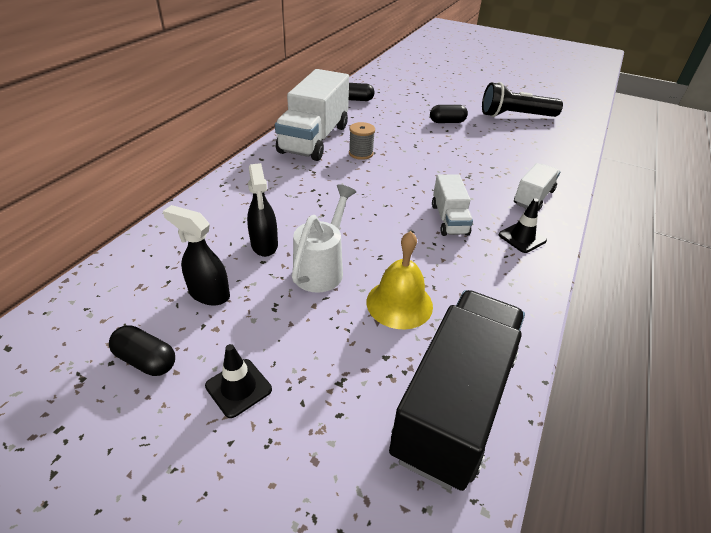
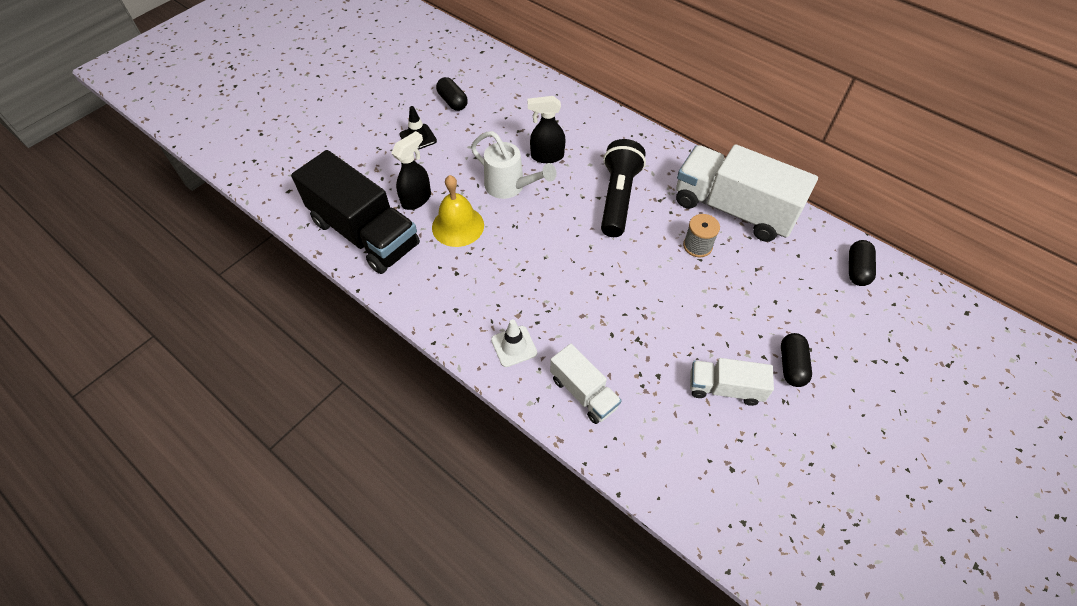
camera: 105 degrees right, 15 degrees up
(146, 360) = (452, 101): black capsule -> black capsule turned 75 degrees counterclockwise
(209, 294) = (500, 126): black spray bottle -> black spray bottle (417, 199)
(449, 219) = (557, 292): white truck -> white truck (725, 388)
(515, 116) = (824, 480): black flashlight -> black flashlight (618, 198)
(522, 238) = (514, 346): black traffic cone -> white traffic cone

